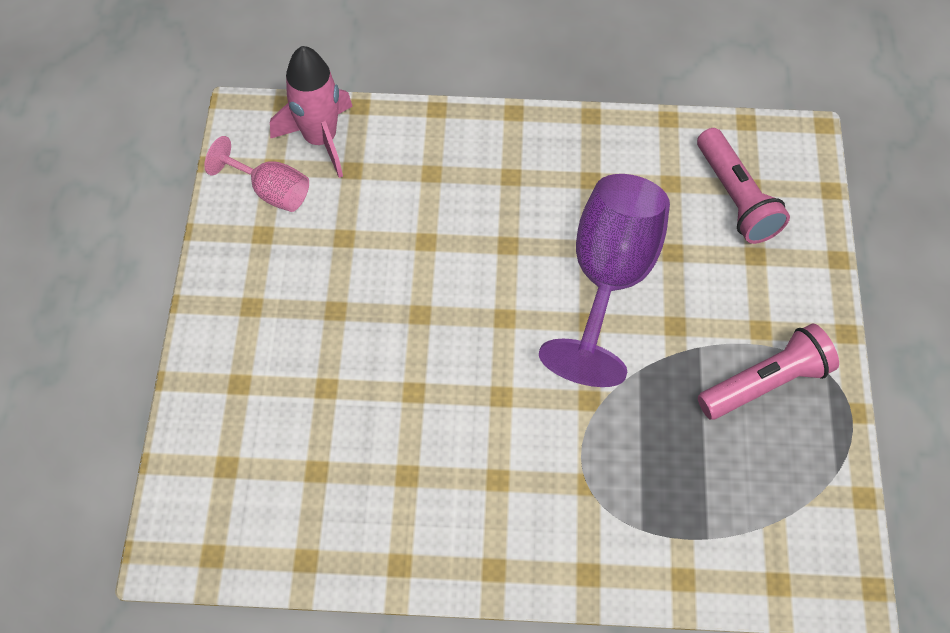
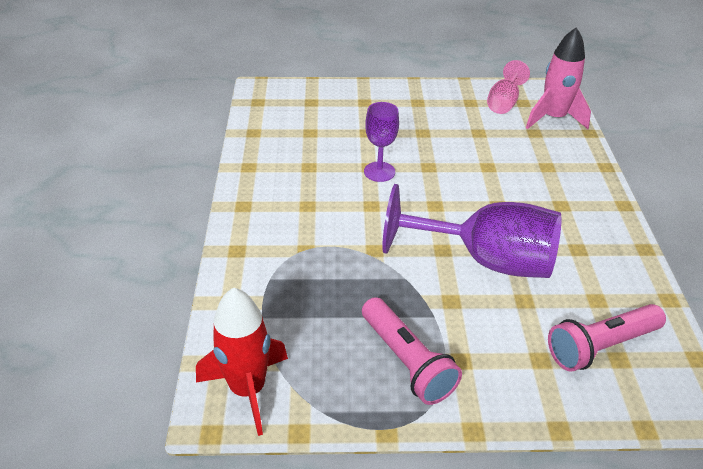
camera: 85 degrees right, 20 degrees down
(427, 379) = (379, 172): none -> purple goblet
(815, 551) = (248, 389): none -> red rocket

